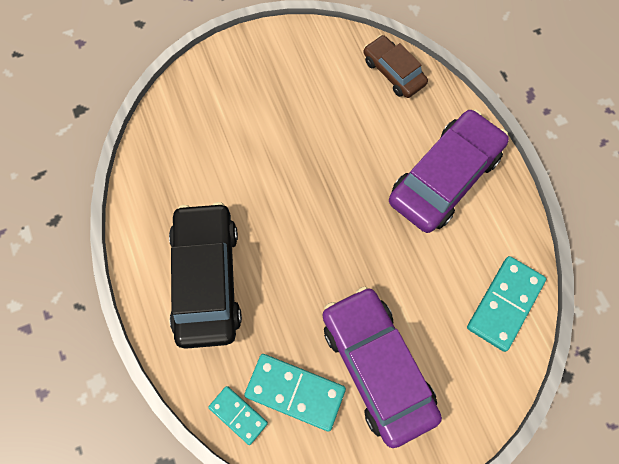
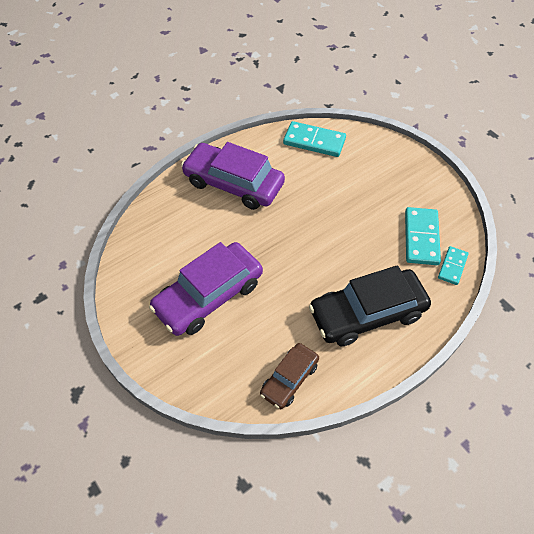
camera: 105 degrees left, 15 degrees down
(377, 366) = (383, 197): purple car -> purple car (208, 296)
(393, 72) = (147, 229): brown car -> brown car (289, 379)

